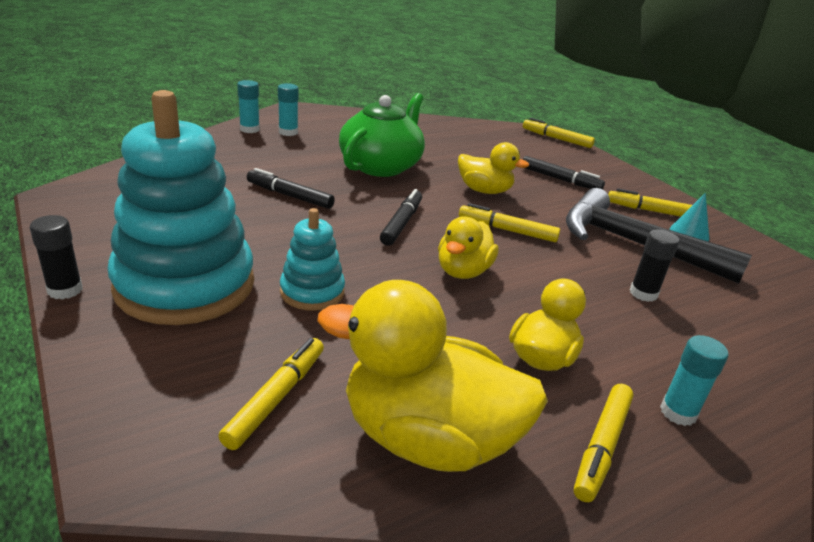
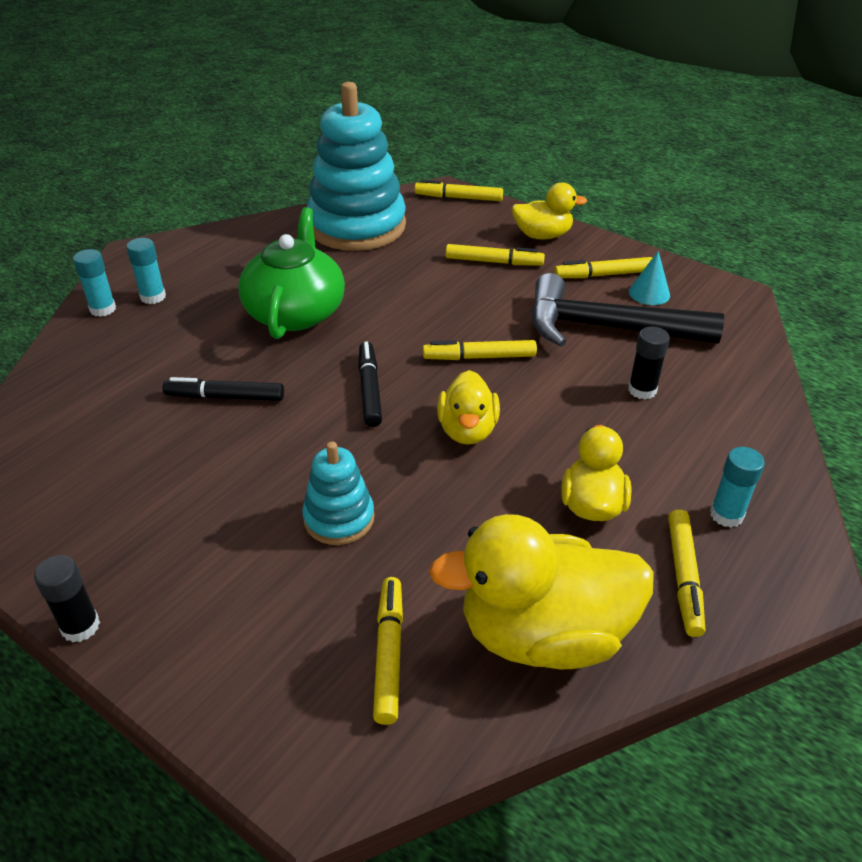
camera: 20 degrees left, 10 degrees up
(185, 285) = (204, 565): turquoise stacking toy -> turquoise stacking toy (357, 226)
(484, 191) = (426, 308): yellow duck -> yellow duck (542, 235)
(560, 179) = (494, 262): black marker -> yellow marker

